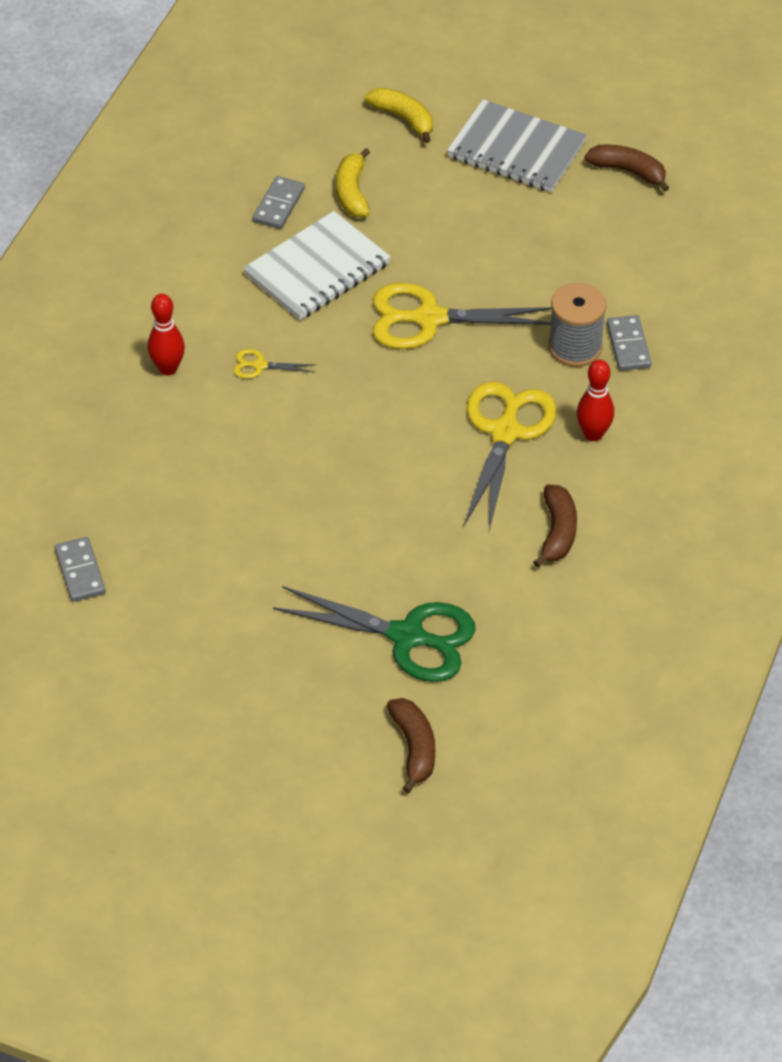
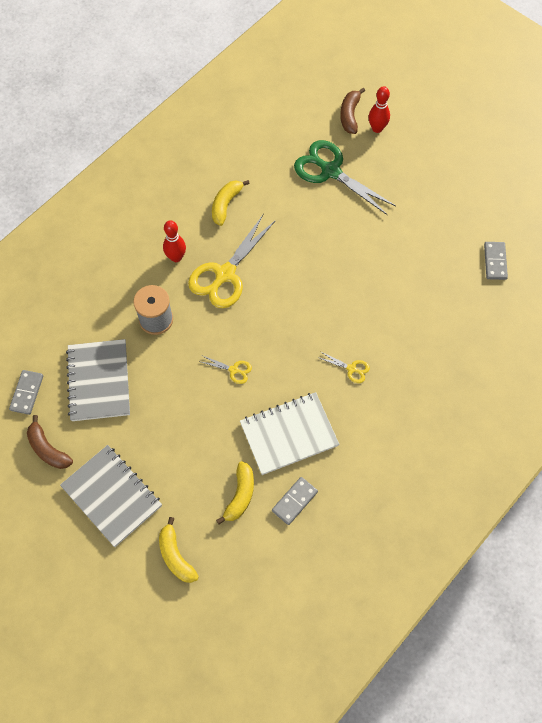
camera: 160 degrees left, 15 degrees up
(168, 368) = (409, 385): red bowling pin -> red bowling pin (377, 128)
(429, 318) = (234, 370): yellow scissors -> yellow scissors, size x0.44
(557, 532) = (226, 204): brown banana -> yellow banana
(610, 256) = (99, 381): none -> grey notebook
(628, 345) = (124, 310): grey domino -> grey domino (27, 393)

